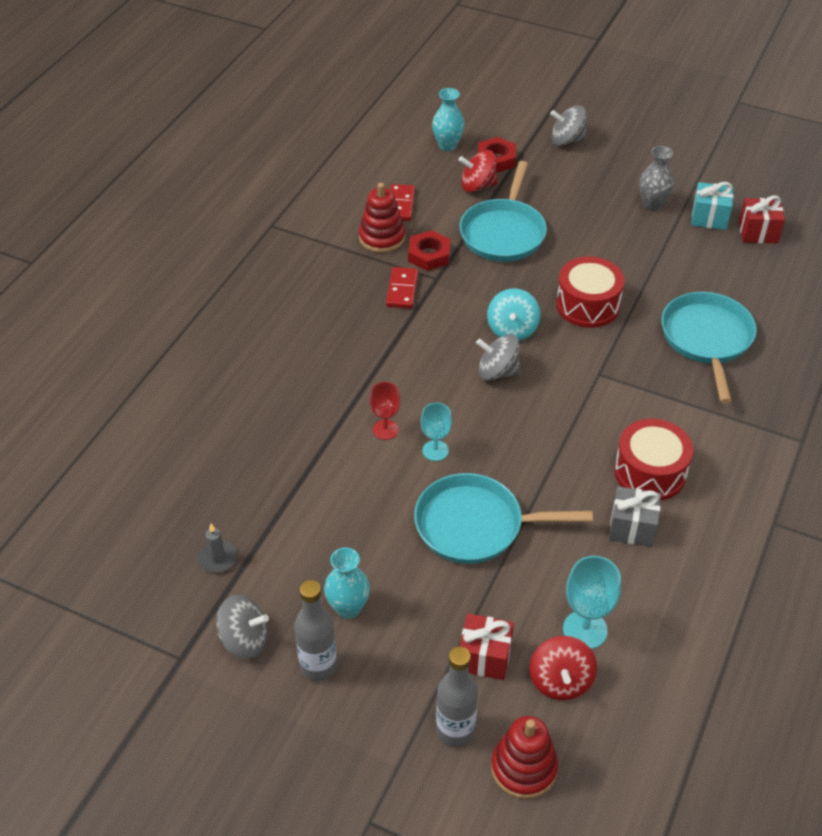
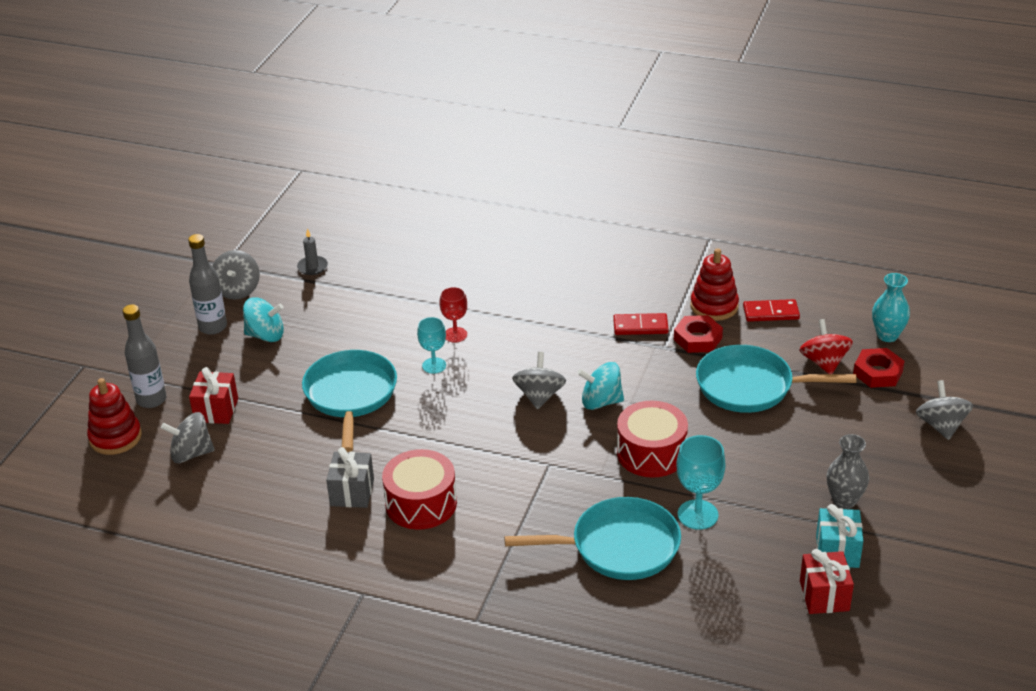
camera: 85 degrees right, 10 degrees down
(348, 608) = (265, 335): turquoise vase -> turquoise spinning top
(560, 681) = (191, 454): red spinning top -> grey spinning top
(585, 630) = (240, 466): turquoise goblet -> turquoise goblet (697, 515)

